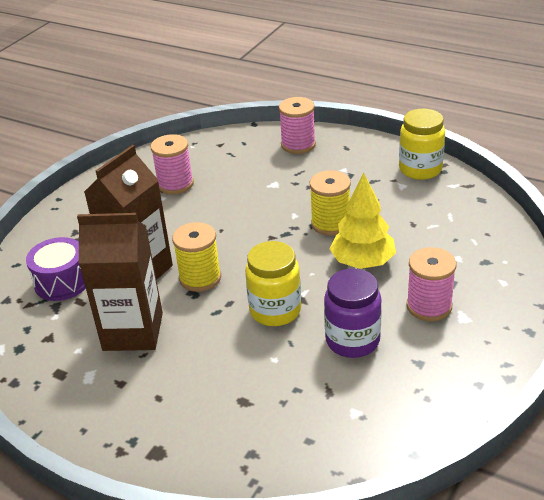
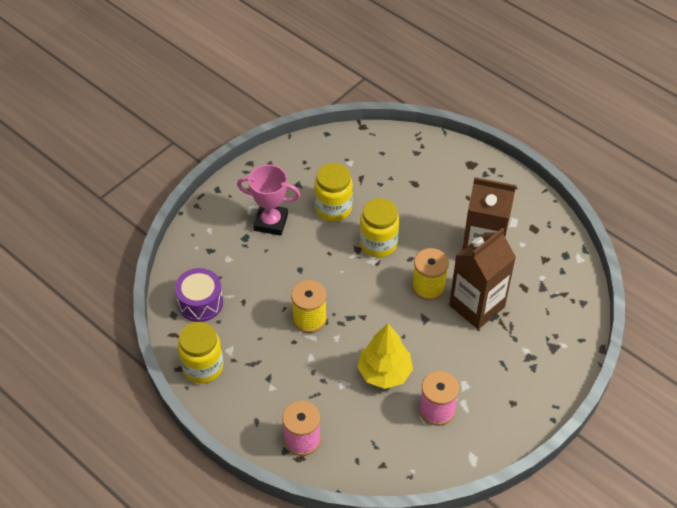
camera: 170 degrees left, 15 degrees up
(62, 282) = (539, 310): purple drum -> purple drum (200, 303)
(352, 340) = (333, 208): purple jar -> yellow jar
(363, 262) = (300, 271): yellow tree -> yellow tree (384, 372)
(429, 306) = (271, 222): pink spool -> pink trophy

